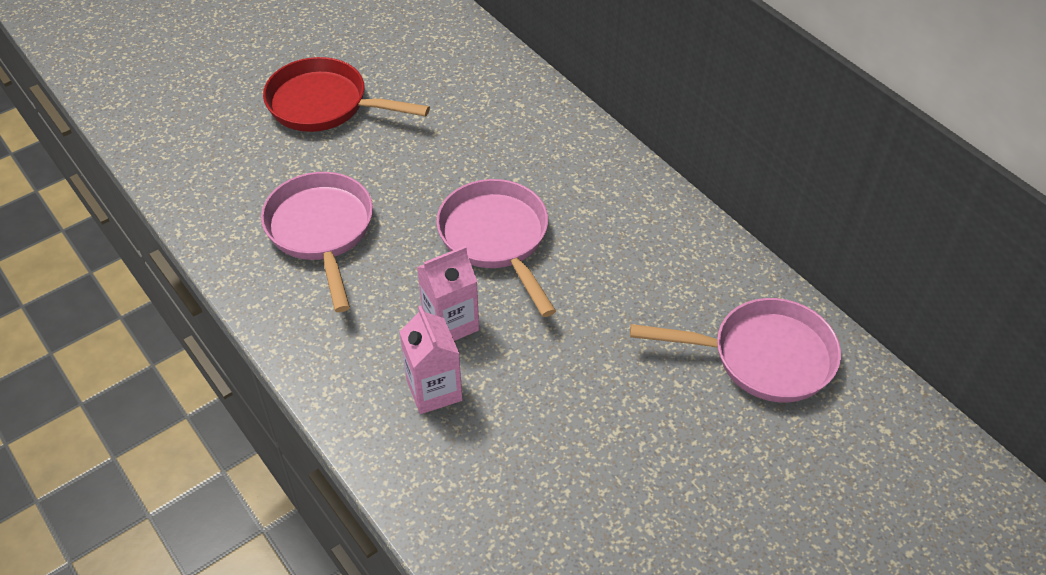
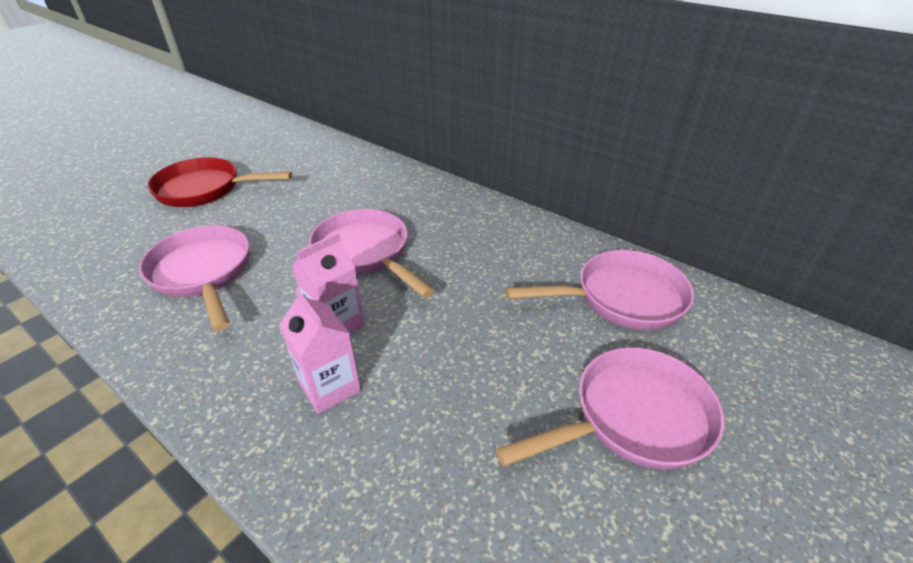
camera: 15 degrees left, 10 degrees down
(709, 485) = (633, 418): none -> pink pan

